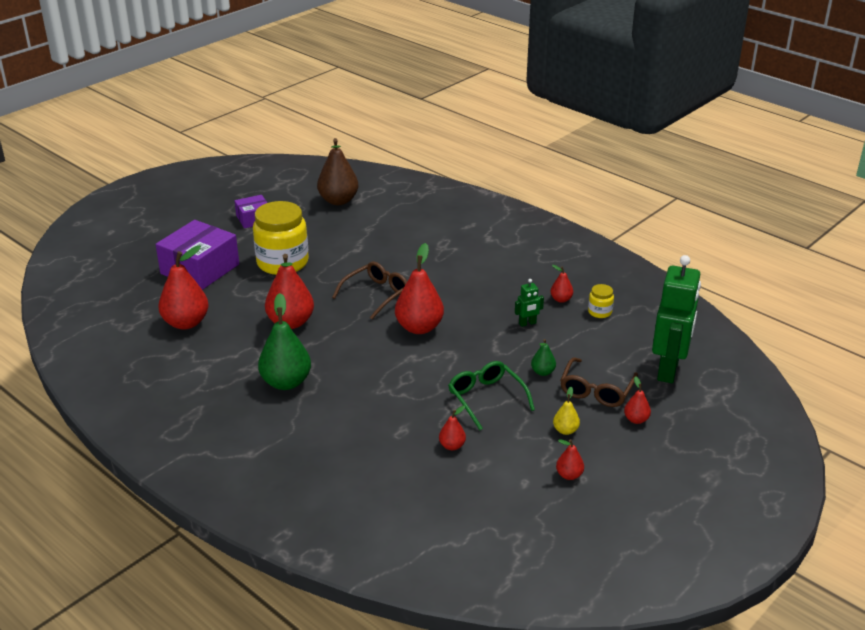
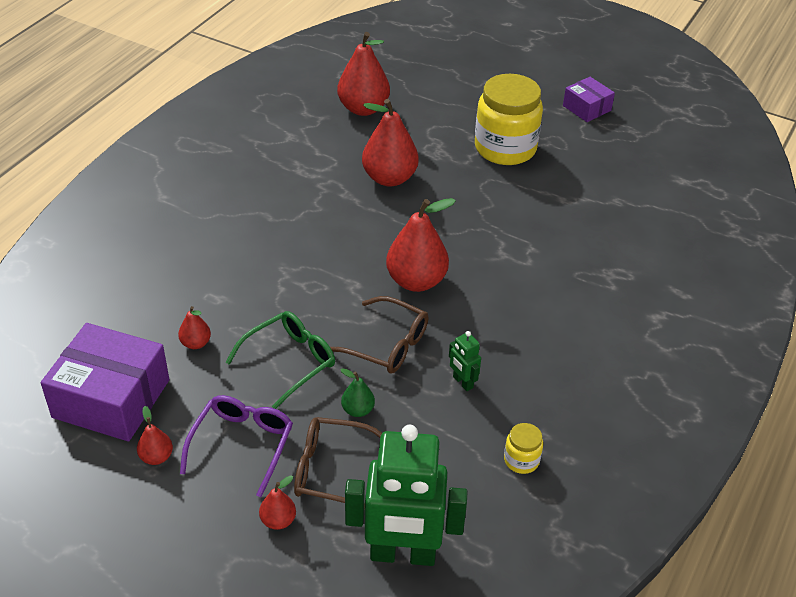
camera: 75 degrees right, 10 degrees up
(200, 269) = (465, 94): purple box -> purple box (111, 398)
(286, 382) = (281, 197): green pear -> none
(338, 201) = (669, 164): brown pear -> none
(376, 295) = (471, 233): brown glasses -> brown glasses (386, 344)
(561, 299) = (535, 412): red pear -> none
(565, 430) = (242, 445): yellow pear -> purple glasses

